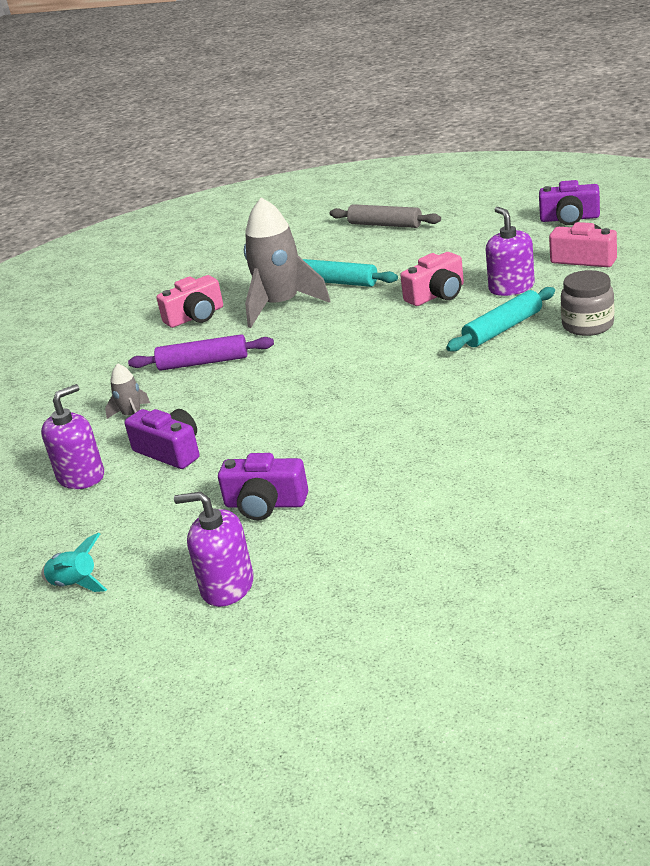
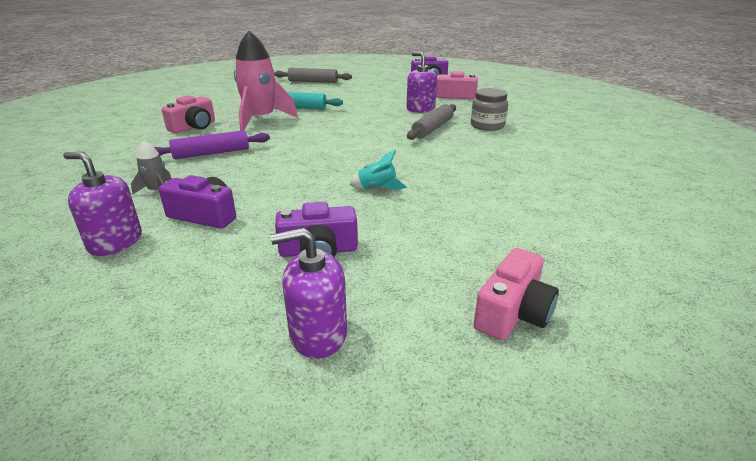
camera: 25 degrees left, 0 degrees up
(76, 584) = (132, 354): turquoise rocket -> turquoise rocket (377, 188)
(81, 476) = (115, 242): purple soap dispenser -> purple soap dispenser turned 90 degrees counterclockwise
(281, 305) = (261, 120): grey rocket -> pink rocket
(437, 295) = (373, 113): pink camera -> pink camera (513, 313)
(503, 329) = (432, 128): turquoise rolling pin -> grey rolling pin

